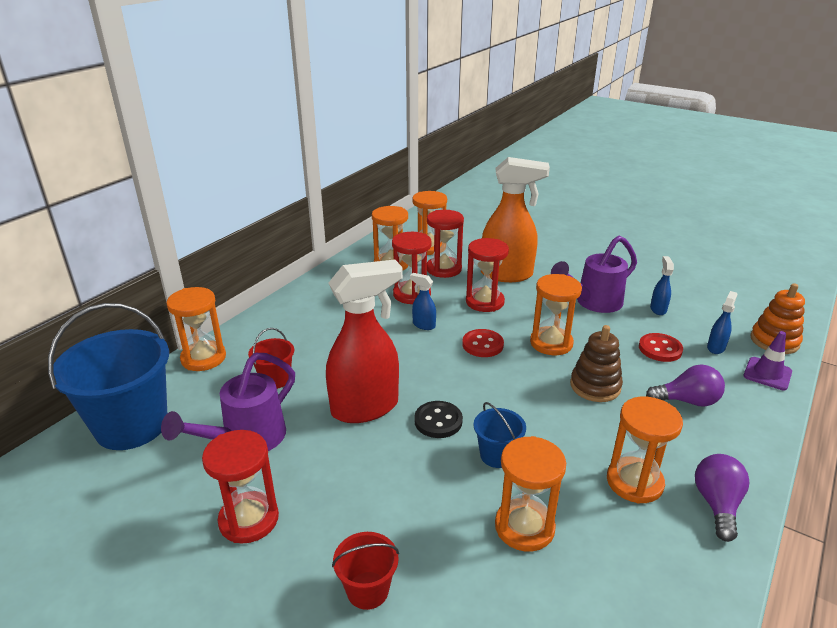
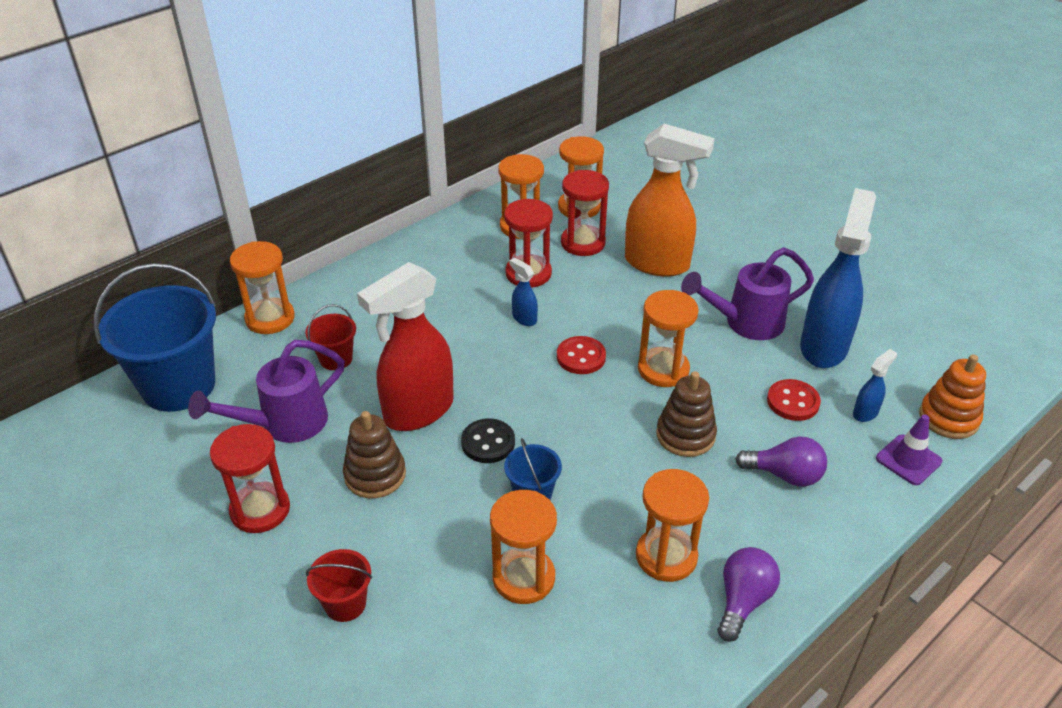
camera: 15 degrees right, 10 degrees up
(349, 466) = (375, 475): none -> brown stacking toy
(366, 407) = (418, 411): red spray bottle -> red spray bottle turned 150 degrees clockwise
(485, 302) = (611, 299): red hourglass -> none
(658, 309) = (824, 346): blue spray bottle -> blue spray bottle, size x2.36

